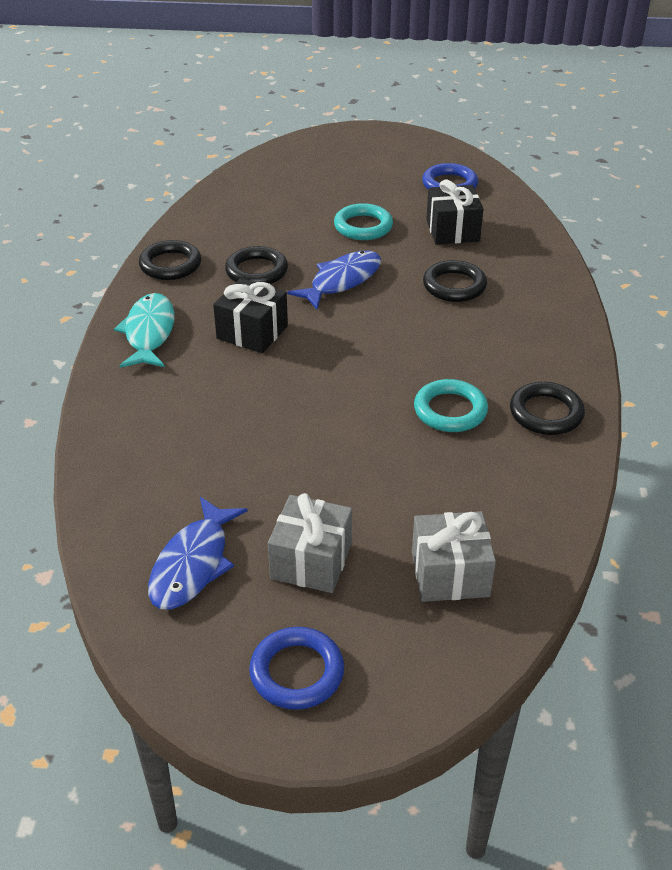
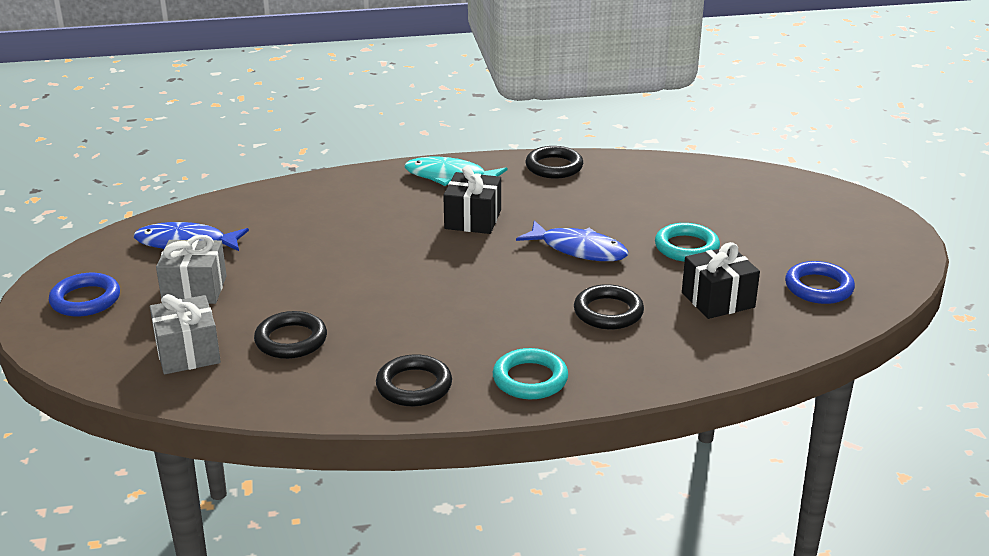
camera: 75 degrees right, 10 degrees down
(149, 333) = (450, 177): turquoise fish -> turquoise fish turned 150 degrees counterclockwise
(256, 271) = (569, 206): black ring -> black ring (291, 340)
(450, 410) = (399, 331): turquoise ring -> turquoise ring (530, 379)

